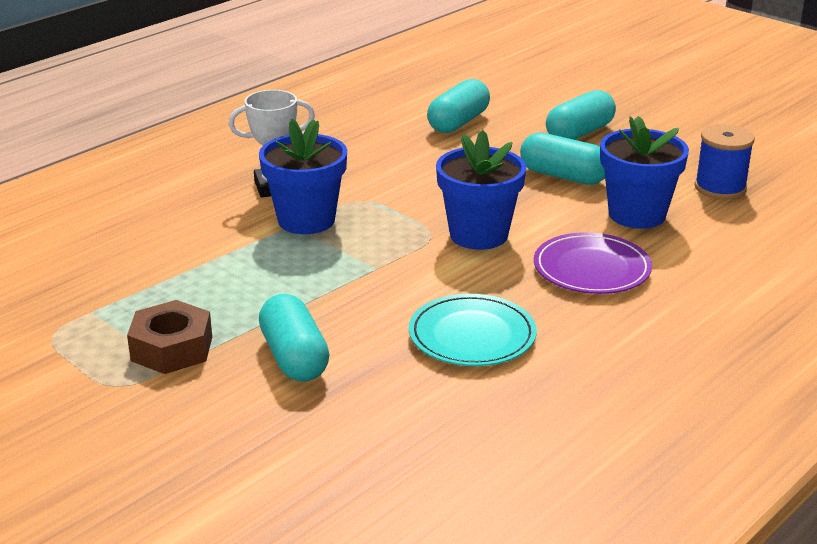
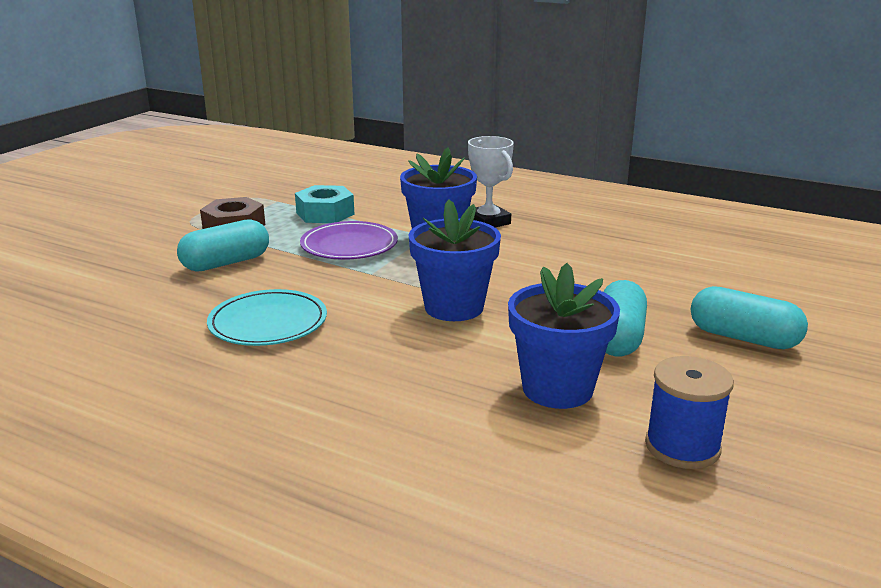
camera: 75 degrees right, 5 degrees down
(171, 280) = (325, 213): none -> turquoise nut
(458, 122) = (693, 273): turquoise capsule -> none
(591, 269) = (413, 370): purple plate -> purple plate (349, 245)

